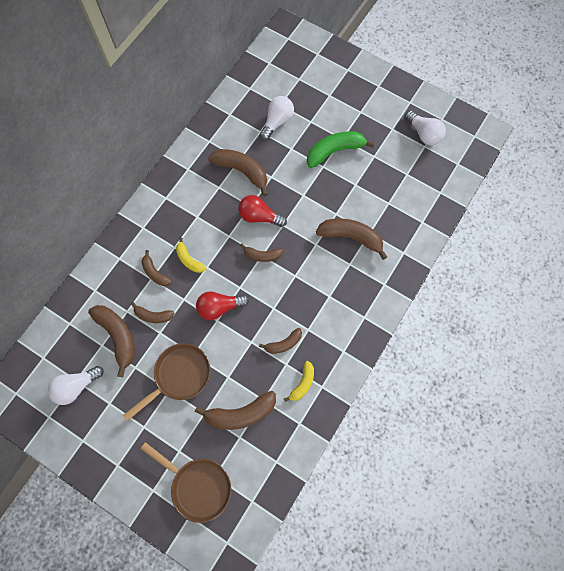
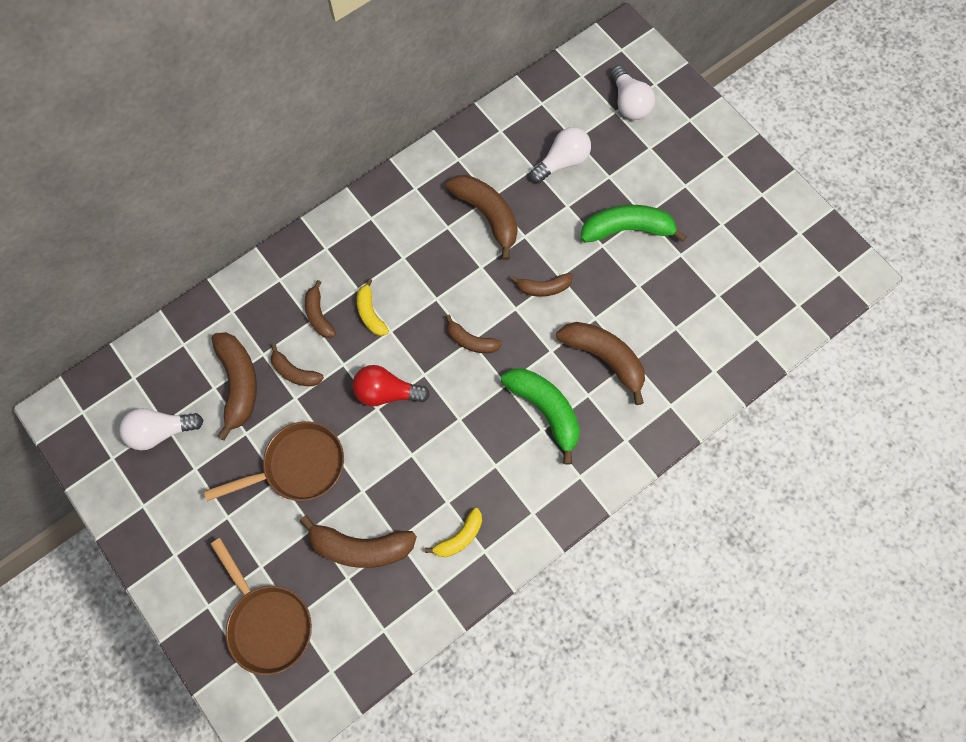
camera: 20 degrees right, 0 degrees up
(259, 216) = (487, 286): red light bulb -> none
(283, 344) = (454, 473): brown banana -> brown banana (543, 288)
(326, 283) = (545, 410): none -> green banana
(424, 134) = (765, 246): white light bulb -> white light bulb (629, 103)

